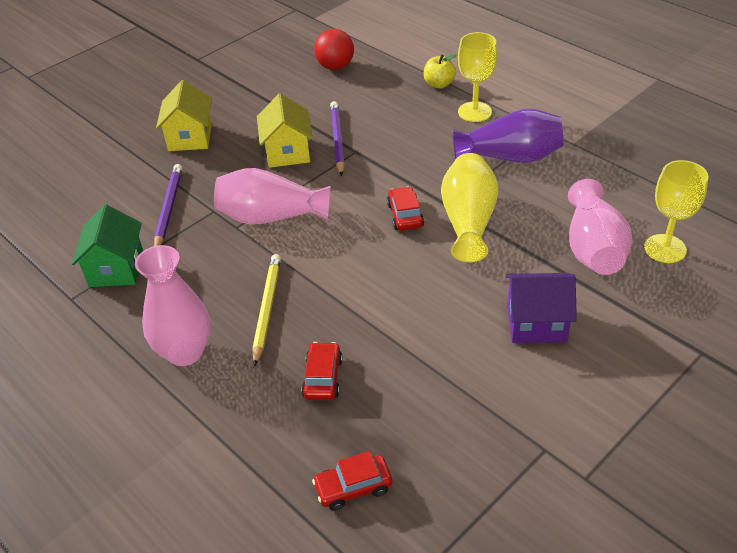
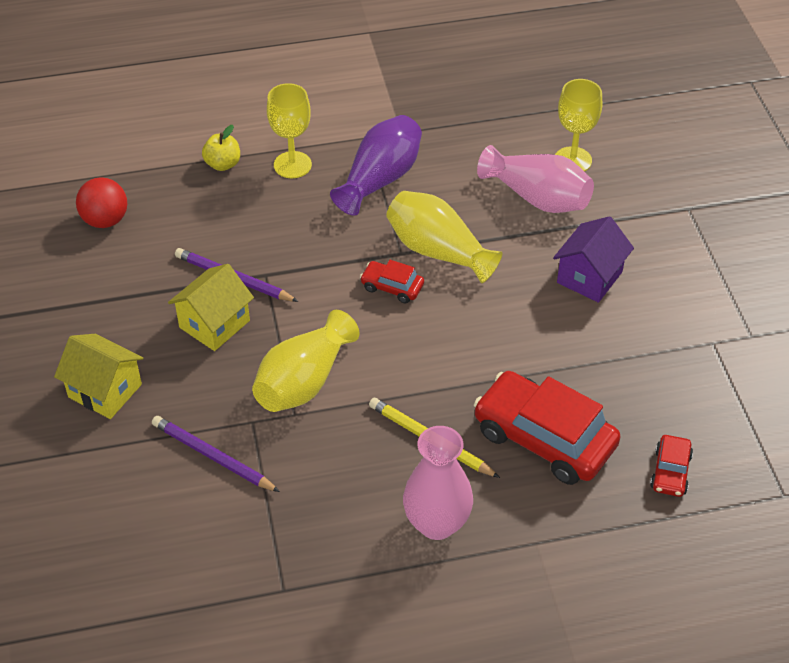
camera: 60 degrees left, 5 degrees up
(116, 268) = (270, 535): green house -> none
(271, 217) = (304, 381): pink vase -> yellow vase
(287, 152) = (214, 324): yellow house -> yellow house turned 75 degrees counterclockwise
(322, 377) = (544, 438): red car -> red car, size x2.10

